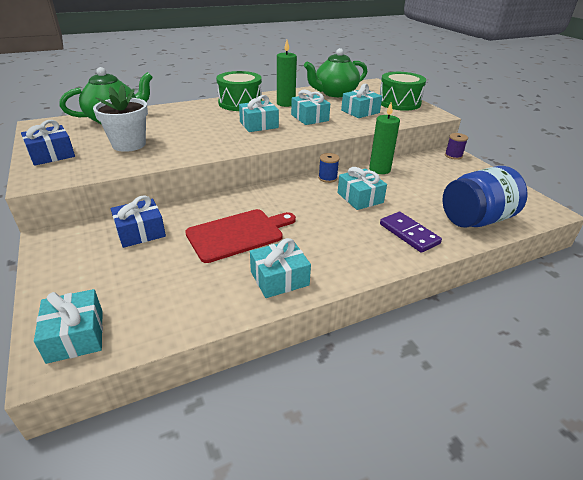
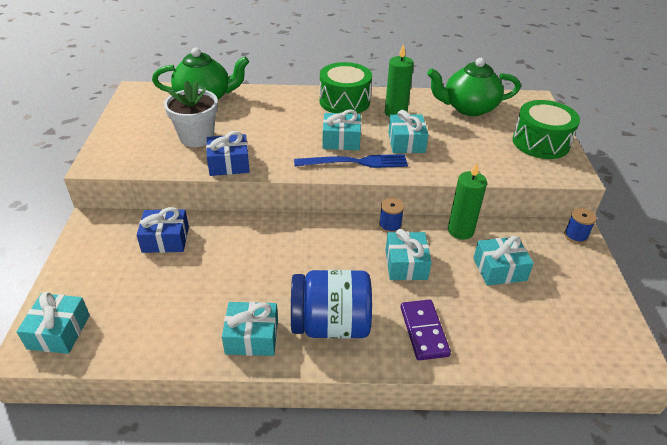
camera: 25 degrees right, 5 degrees up
(52, 155) = (125, 134): blue gift -> blue gift (229, 164)
(238, 234) = (248, 271): red cutting board -> none
(282, 135) = (355, 162): none -> blue fork
(360, 111) = (476, 146): turquoise gift -> turquoise gift (499, 269)
(453, 155) = (575, 236): purple spool -> blue spool
(476, 220) = (521, 340): blue jar -> blue jar (331, 324)

